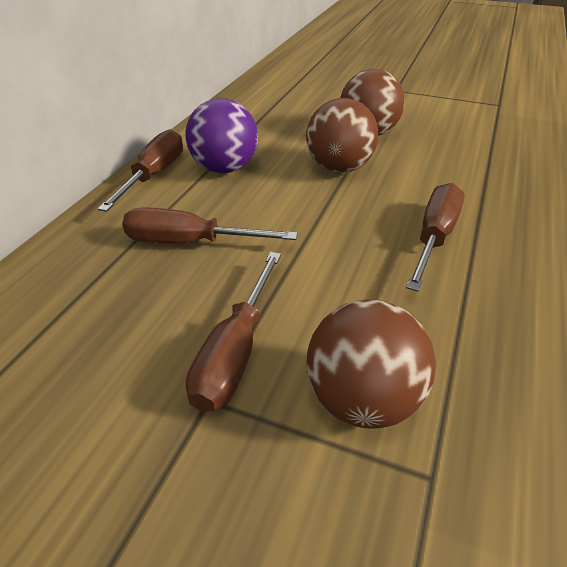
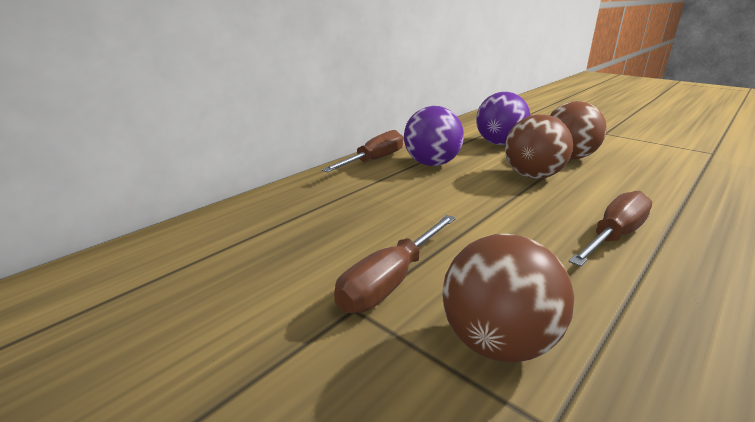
camera: 20 degrees right, 15 degrees down
(190, 242) = (384, 204): brown screwdriver -> none
(291, 123) = (499, 143): none -> purple ball

